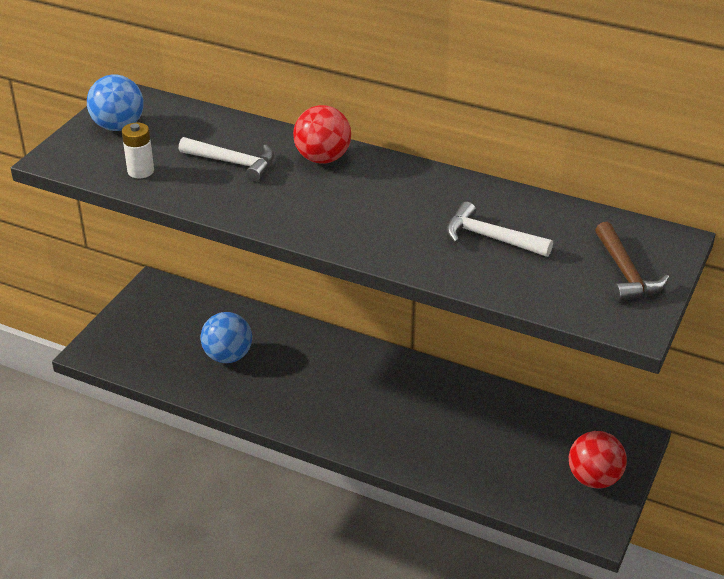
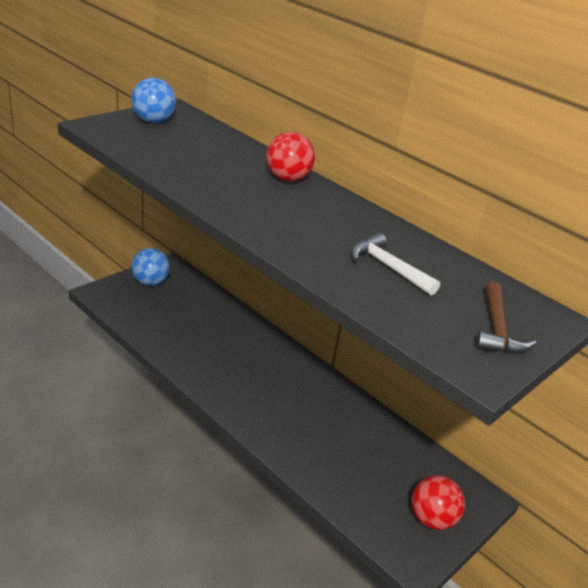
camera: 15 degrees right, 5 degrees down
(140, 171) = (145, 149): white battery -> none
(228, 356) = (191, 326): blue ball -> blue ball (150, 282)
(233, 163) = (217, 163): white hammer -> none

